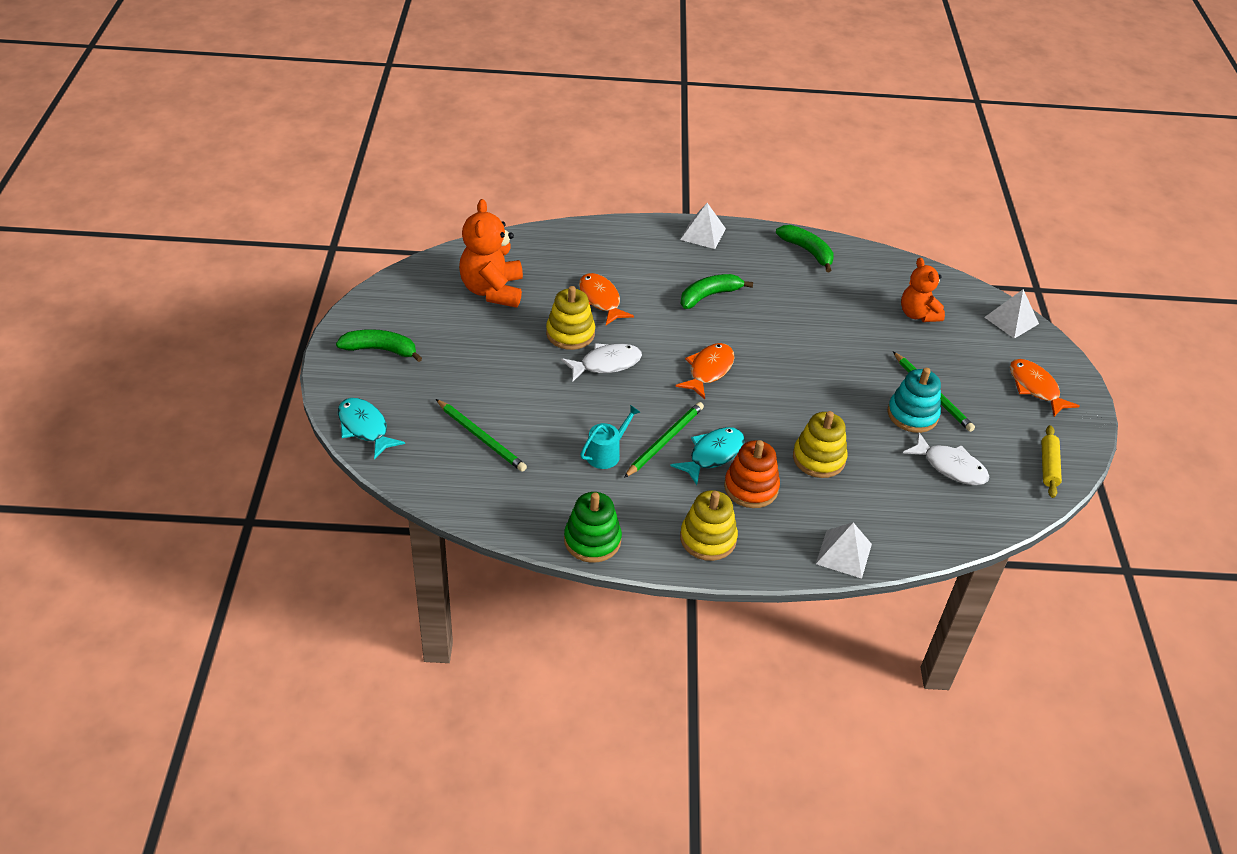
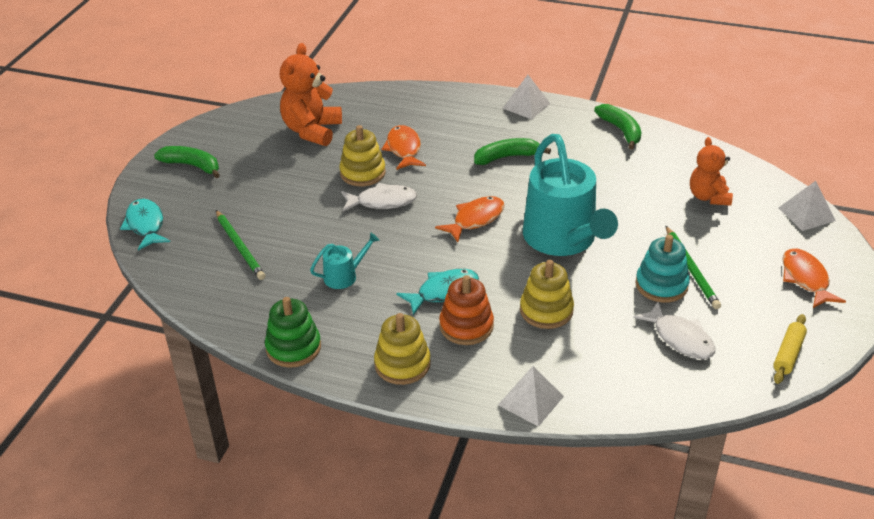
camera: 20 degrees right, 5 degrees down
(665, 441) = (404, 273): green pencil -> none
(802, 379) = (563, 239): none -> turquoise watering can

